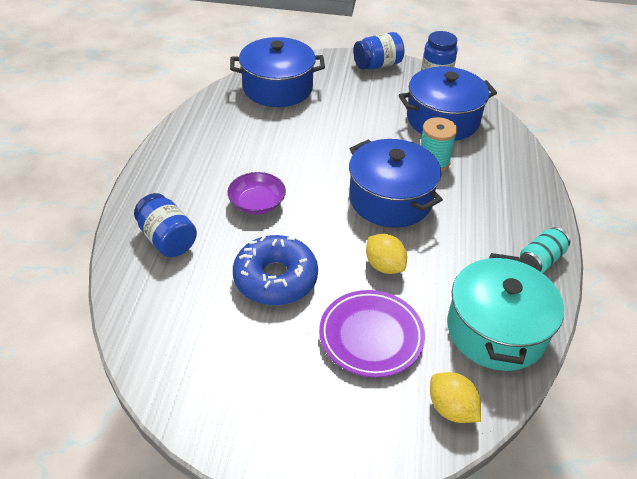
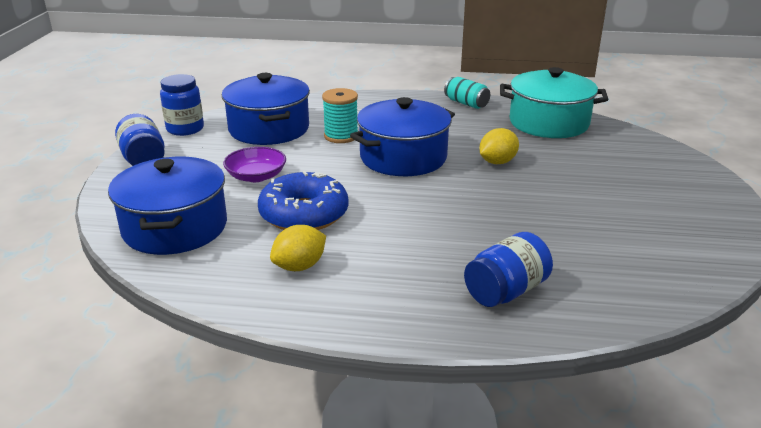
camera: 90 degrees left, 15 degrees down
(257, 203) = (424, 231): purple bowl -> purple bowl (256, 176)
(275, 278) = (538, 215): blue donut -> blue donut (304, 214)
(371, 336) = (584, 169): purple plate -> none
(451, 409) = (633, 141): yellow lemon -> yellow lemon (299, 266)

